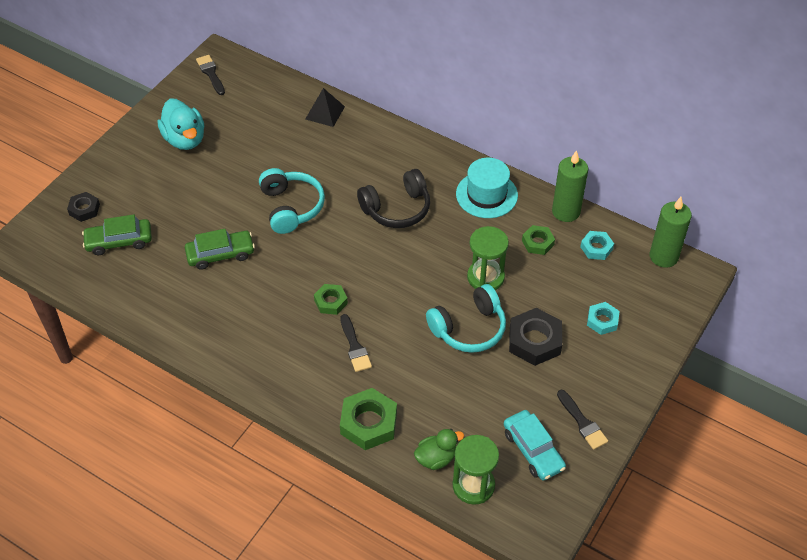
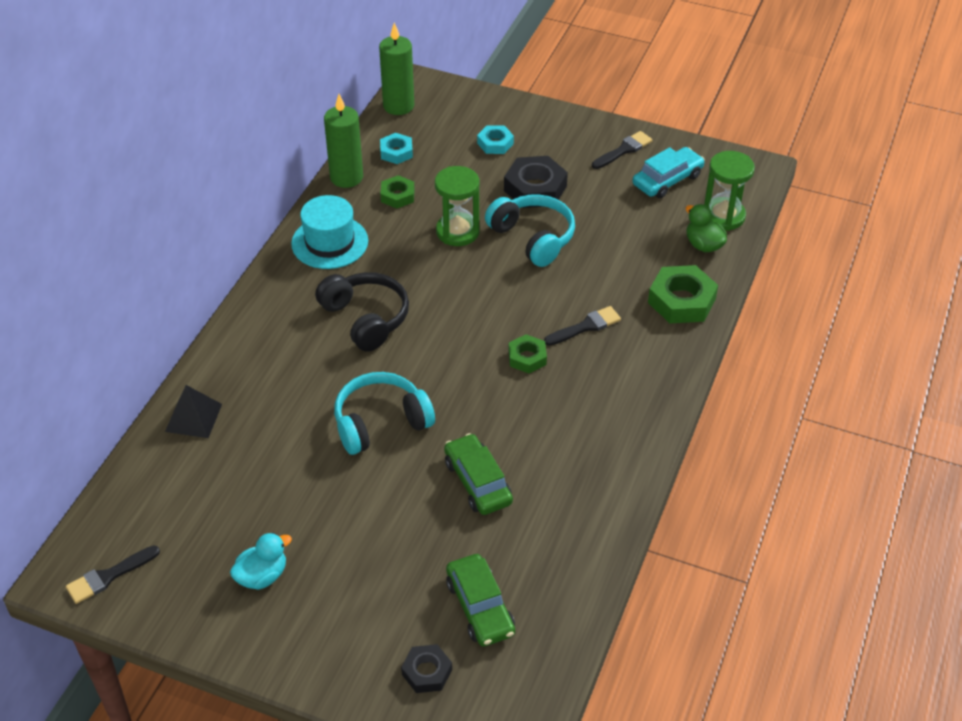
camera: 100 degrees left, 5 degrees down
(185, 139) = (262, 576): turquoise duck -> turquoise duck, size x0.64

